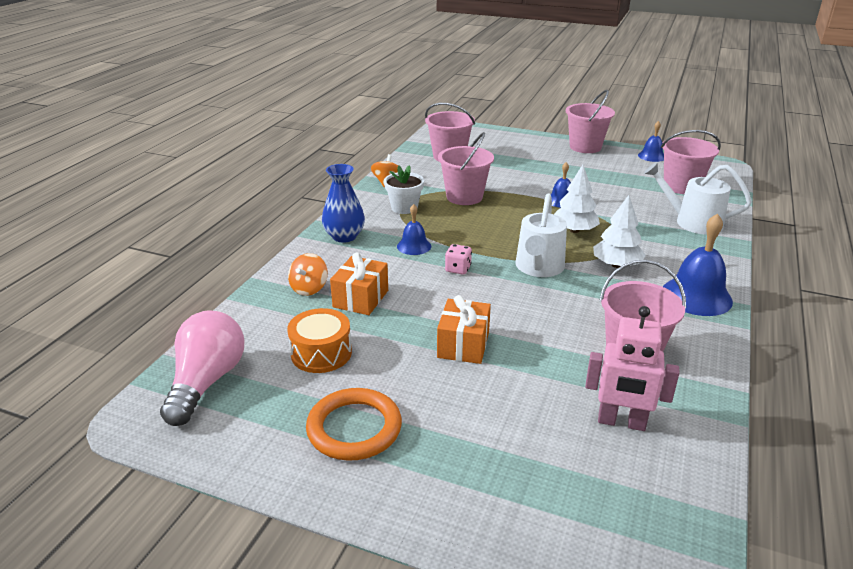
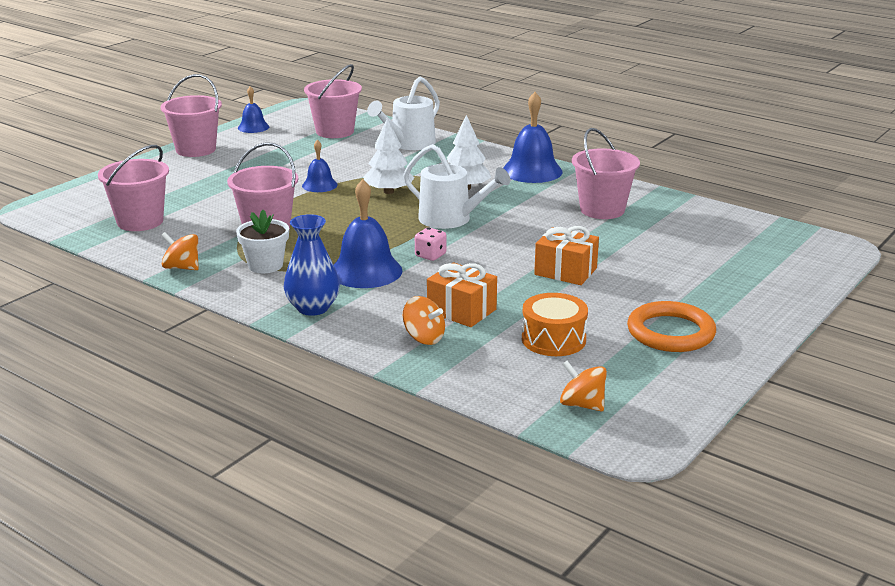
camera: 75 degrees left, 5 degrees down
(207, 382) = (582, 405): pink light bulb -> orange spinning top
(414, 246) = (366, 271): blue bell -> blue bell, size x1.76
(621, 422) = (684, 230): pink robot -> none

